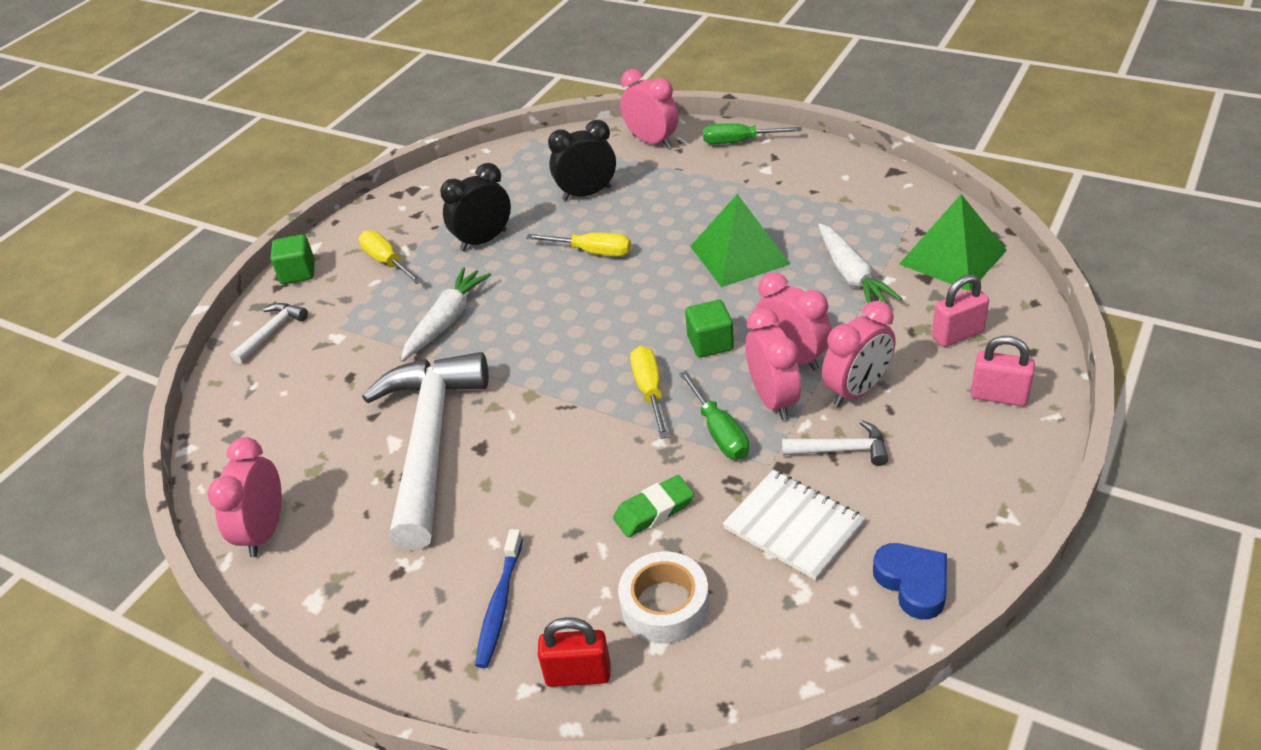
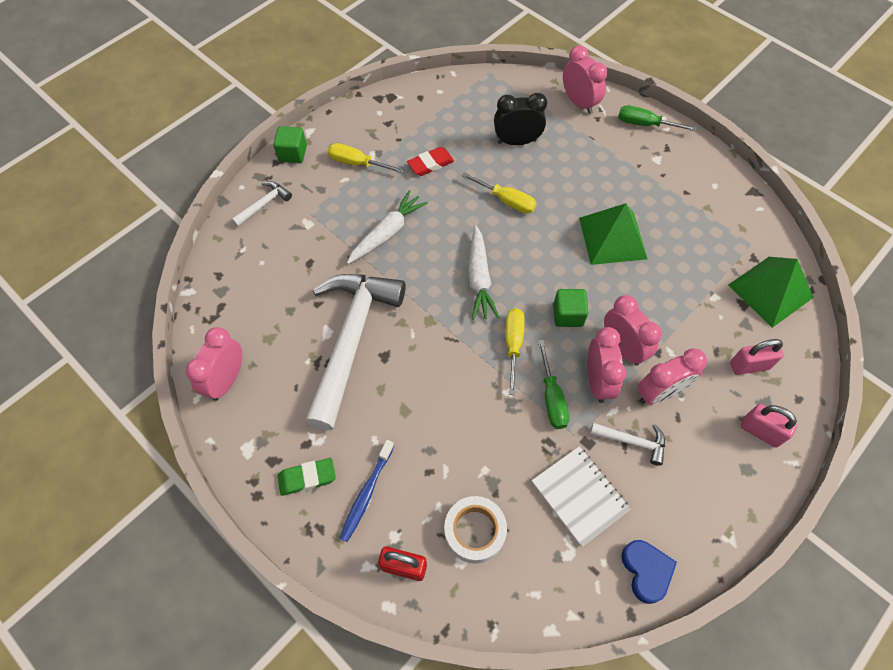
camera: 10 degrees right, 20 degrees up
(387, 262) = (357, 163): yellow screwdriver -> yellow screwdriver turned 45 degrees counterclockwise
(483, 240) = (430, 164): black clock -> red eraser
(654, 510) = (488, 450): green eraser -> green eraser (307, 478)
(851, 275) = (689, 284): white carrot -> white carrot (479, 278)

